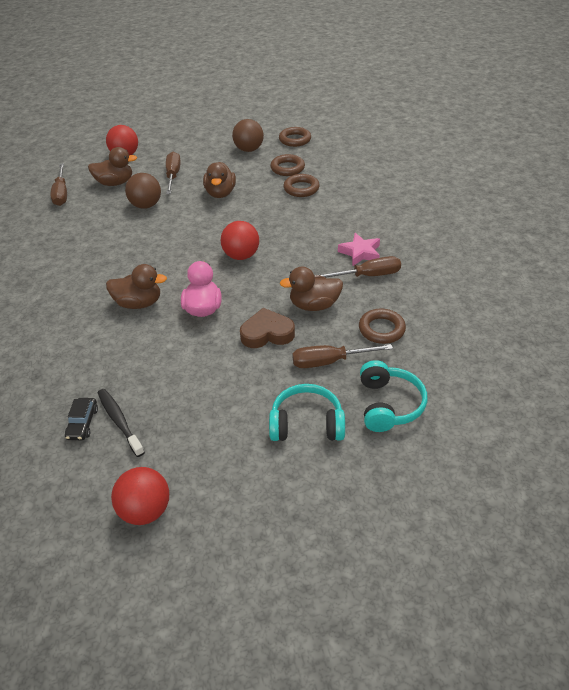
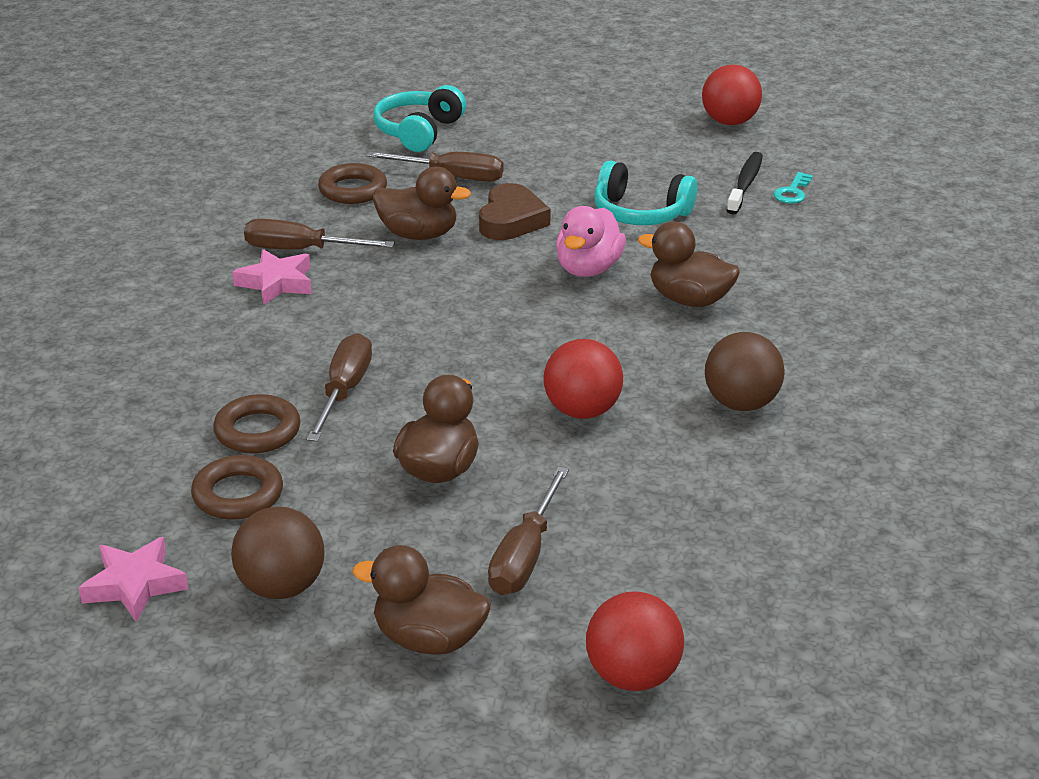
camera: 160 degrees left, 10 degrees down
(61, 193) = (827, 581): brown screwdriver -> brown screwdriver (344, 391)
(82, 423) = (792, 192): black car -> turquoise key
(115, 183) = (681, 575): brown duck -> brown duck (428, 639)
(119, 421) = (745, 184): black toothbrush -> black toothbrush turned 150 degrees counterclockwise
(146, 205) = (621, 485): brown ball -> brown ball (741, 403)
(241, 256) = (480, 329): red ball -> red ball (582, 411)
(267, 333) = (511, 220): brown heart -> brown heart turned 90 degrees counterclockwise
(295, 140) = (135, 585): brown ring -> pink star
(306, 423) = (523, 138): turquoise headphones -> turquoise headphones (640, 213)

